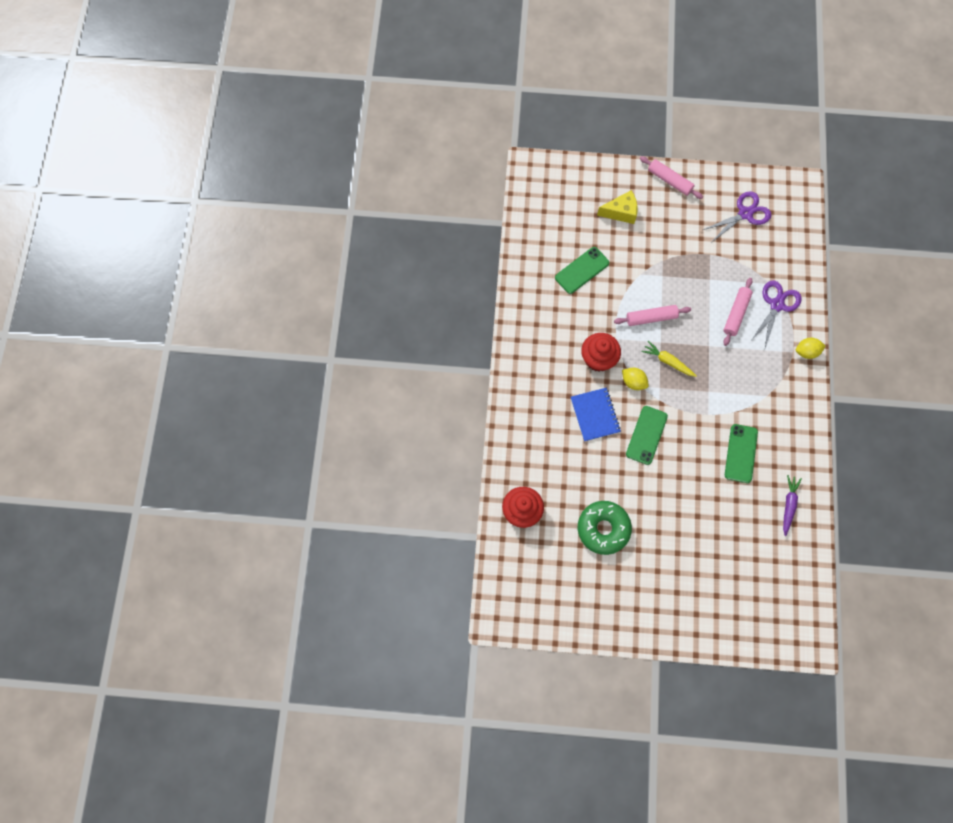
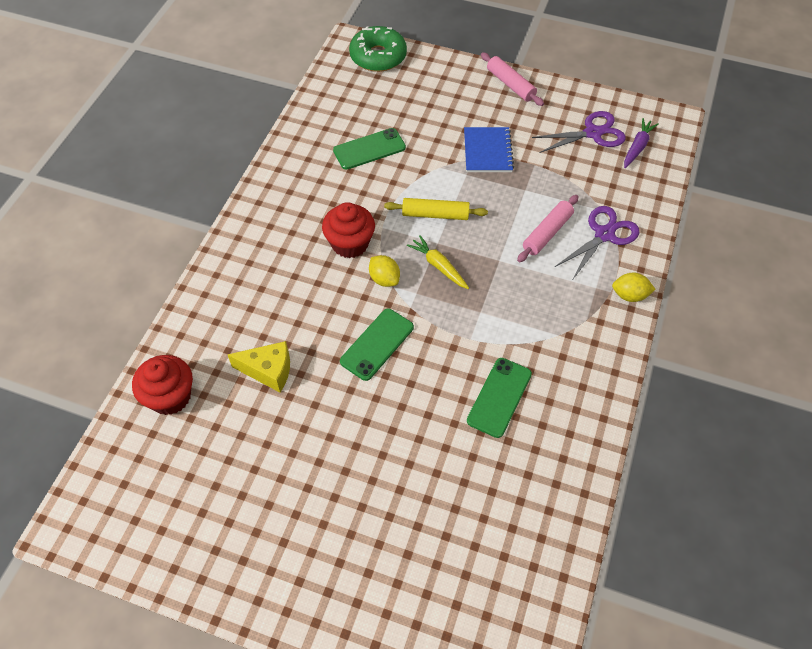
camera: 15 degrees right, 15 degrees down
(595, 415) = (319, 305): blue notebook -> blue notebook (487, 151)
(603, 529) = (269, 447): green donut -> green donut (378, 56)
(621, 212) = (440, 103): yellow cheese -> yellow cheese (268, 371)
(651, 318) = (435, 214): pink rolling pin -> yellow rolling pin
(788, 505) = (547, 482): purple carrot -> purple carrot (637, 147)

